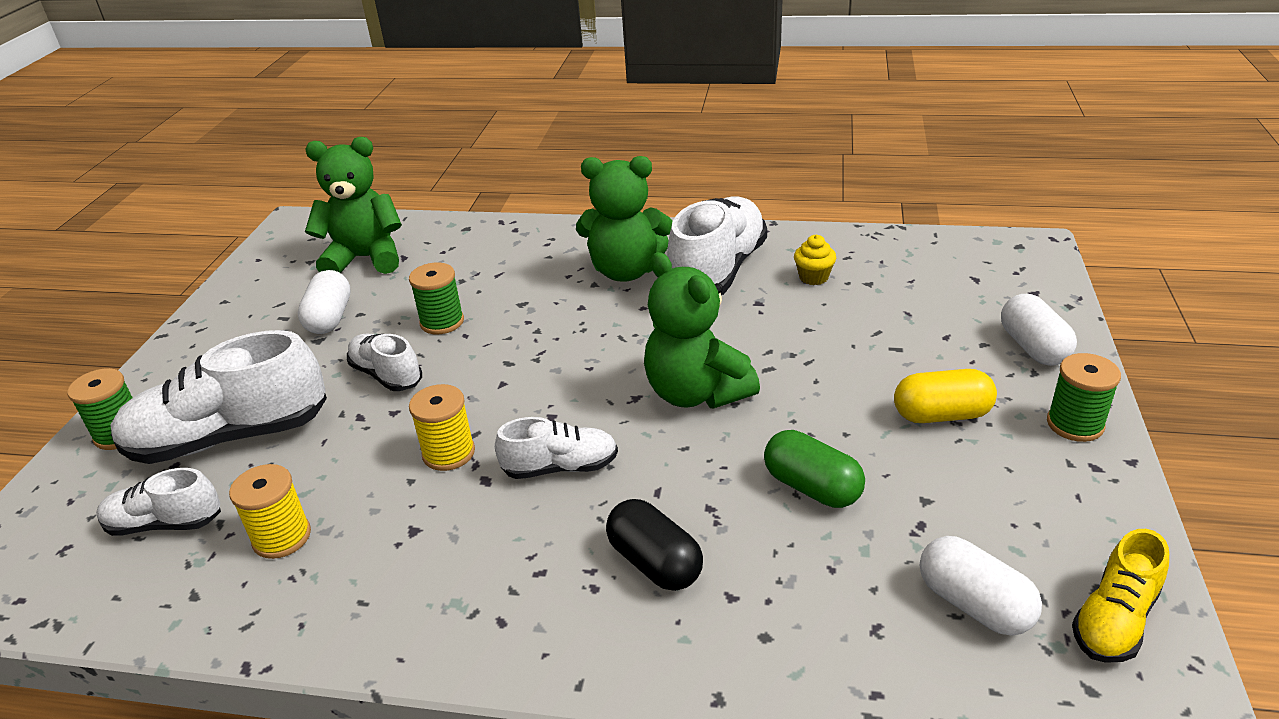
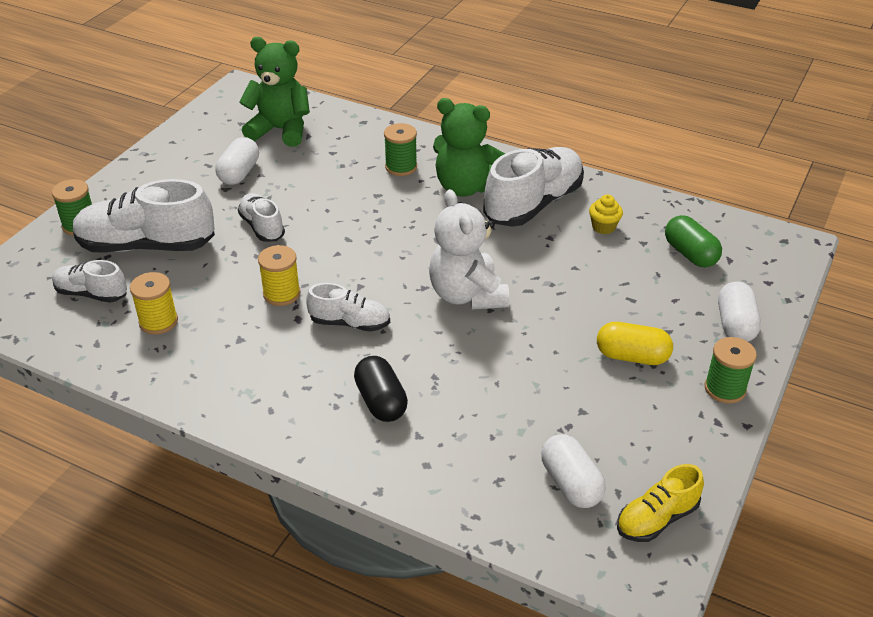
camera: 15 degrees right, 5 degrees up
(442, 322) = (315, 196): green spool -> green spool (401, 167)
(696, 393) = (467, 295): green teddy bear -> white teddy bear
(812, 487) = (510, 382): green capsule -> green capsule (690, 254)

